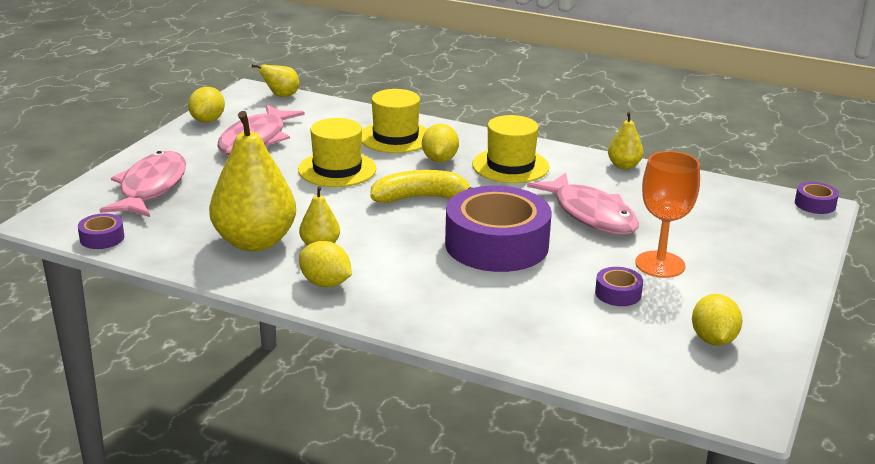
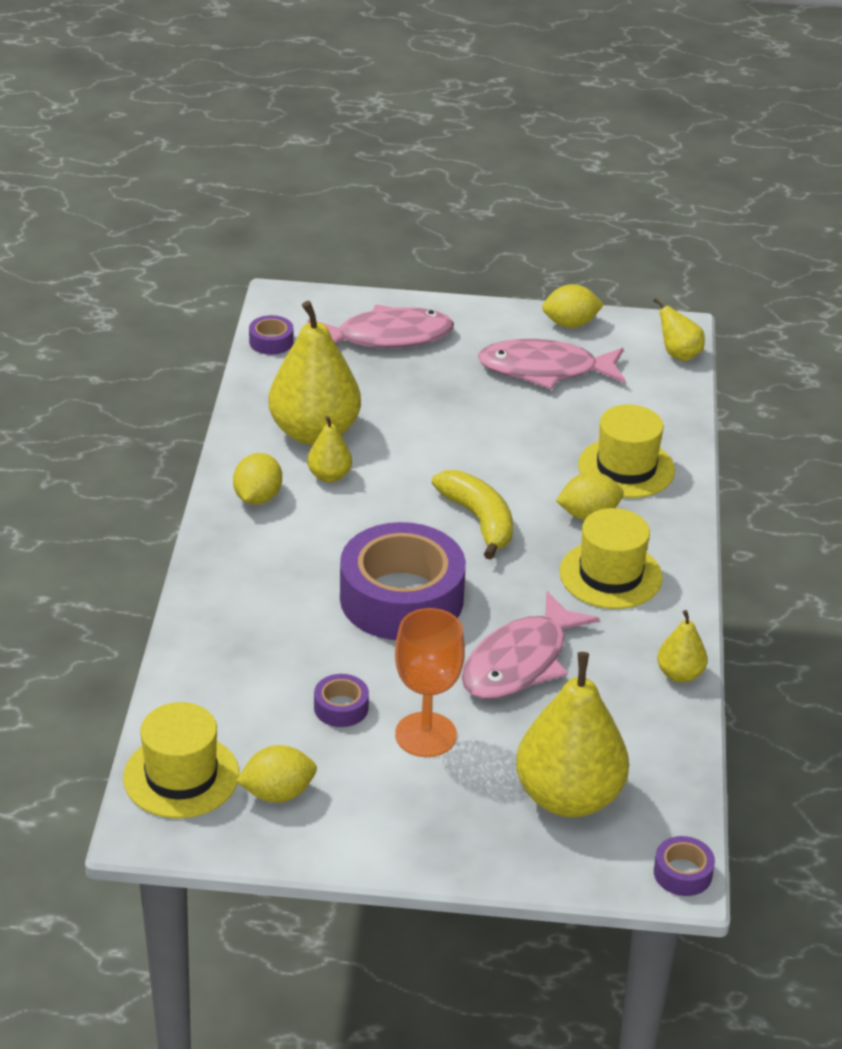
camera: 70 degrees right, 10 degrees up
(337, 169) = (510, 445): yellow hat -> yellow hat (181, 776)
(737, 225) = (568, 797): none -> yellow pear

